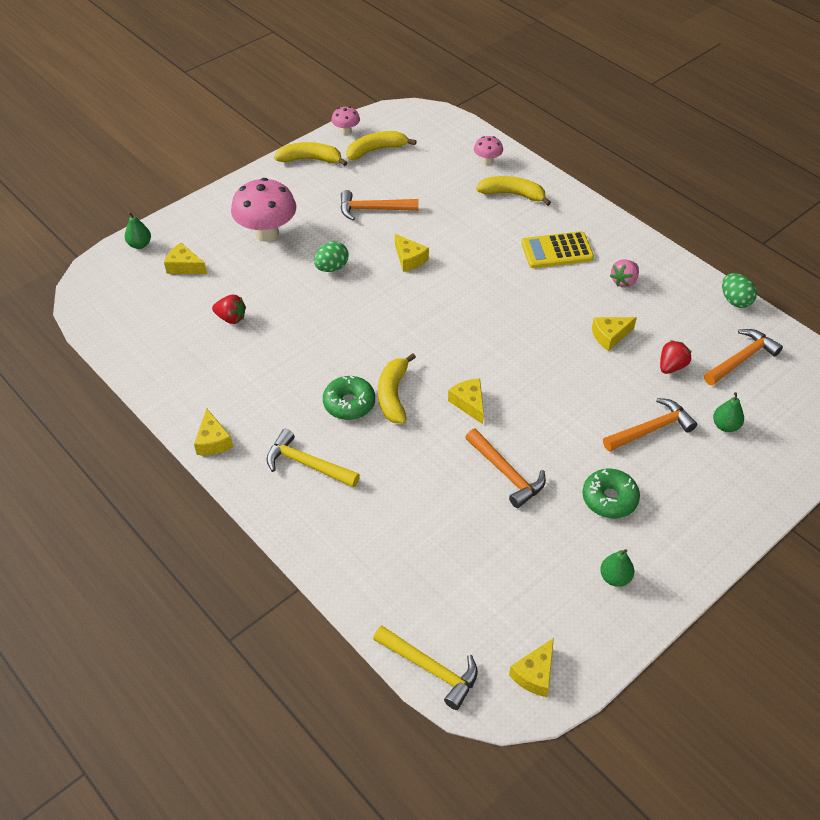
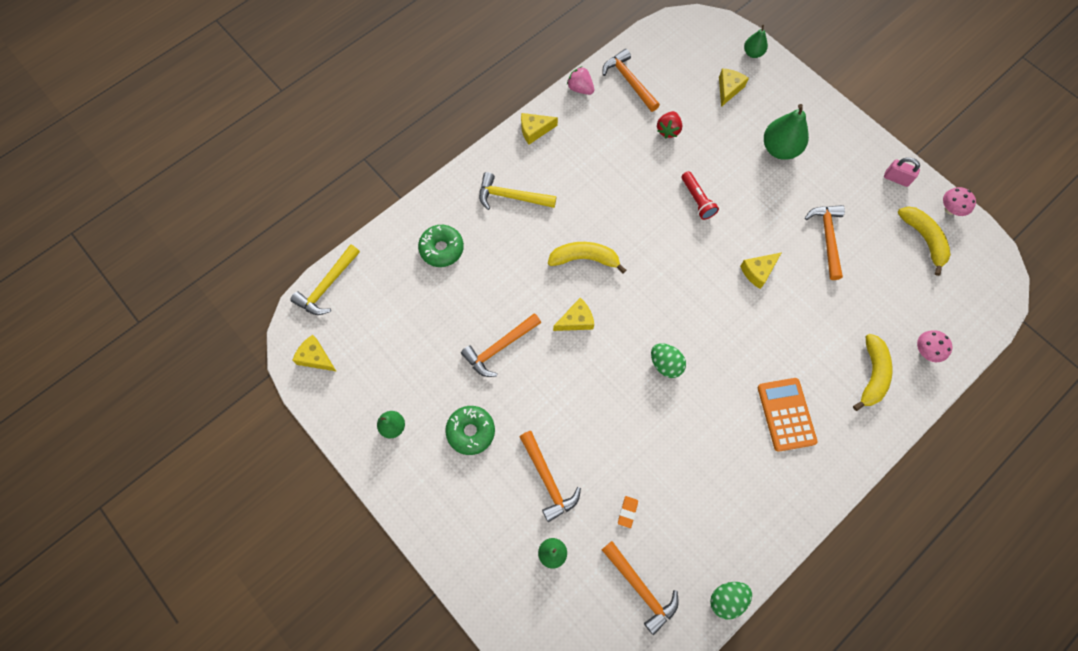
camera: 90 degrees right, 20 degrees up
(156, 349) = (629, 81): none -> orange hammer
(267, 233) = (779, 149): pink mushroom -> green pear
(307, 464) = (511, 197): yellow hammer -> yellow hammer turned 105 degrees counterclockwise
(310, 159) = (896, 179): yellow banana -> pink padlock
(324, 299) = (697, 200): none -> red flashlight
(332, 268) = (739, 205): green egg -> green egg (665, 364)
(349, 403) = (574, 225): green donut -> green donut (441, 249)
(557, 251) = (786, 414): yellow calculator -> orange calculator
(610, 336) = (665, 455): yellow cheese -> none
(624, 281) = (746, 480): pink strawberry -> pink strawberry (580, 88)
(671, 366) = (627, 512): red strawberry -> orange eraser

